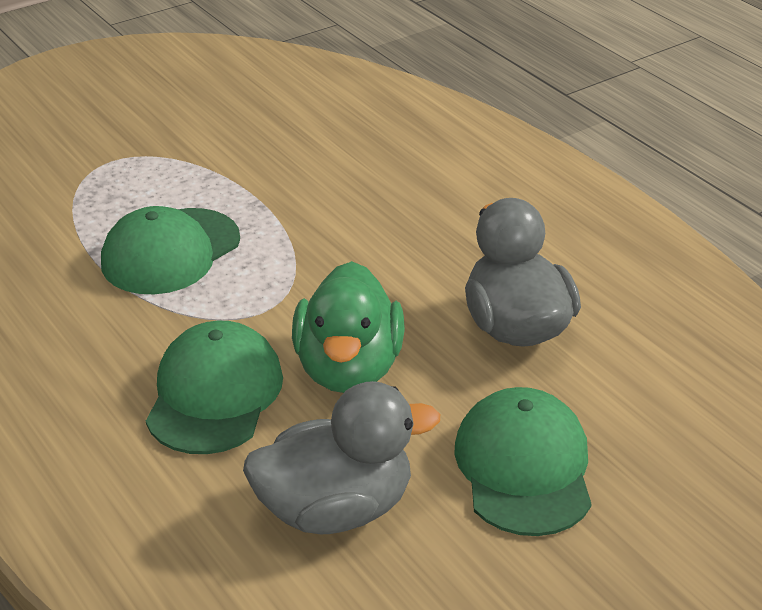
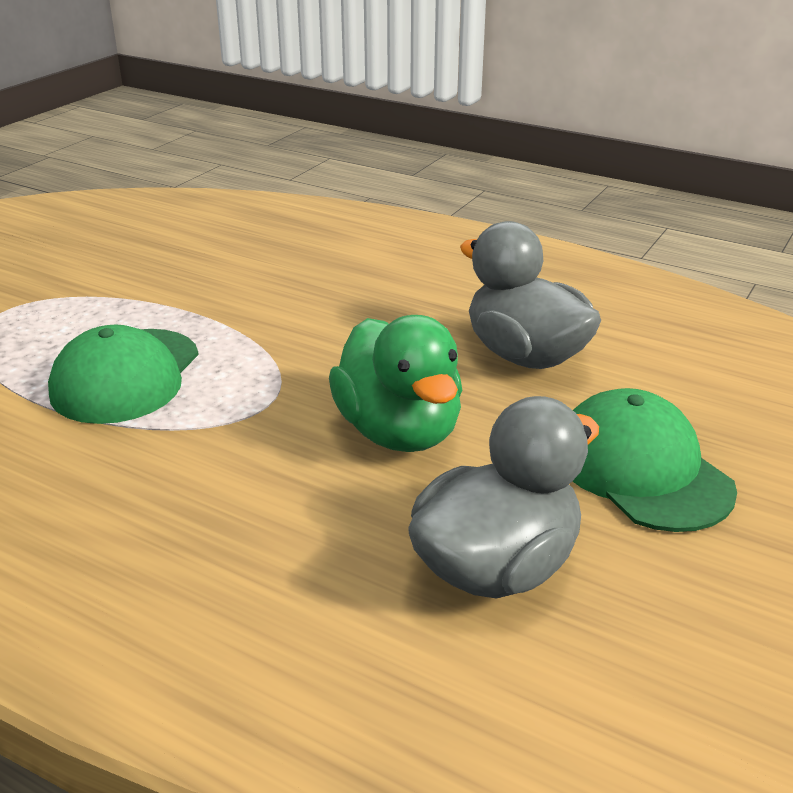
camera: 25 degrees left, 5 degrees down
(214, 394) = (275, 495): green cap -> none

